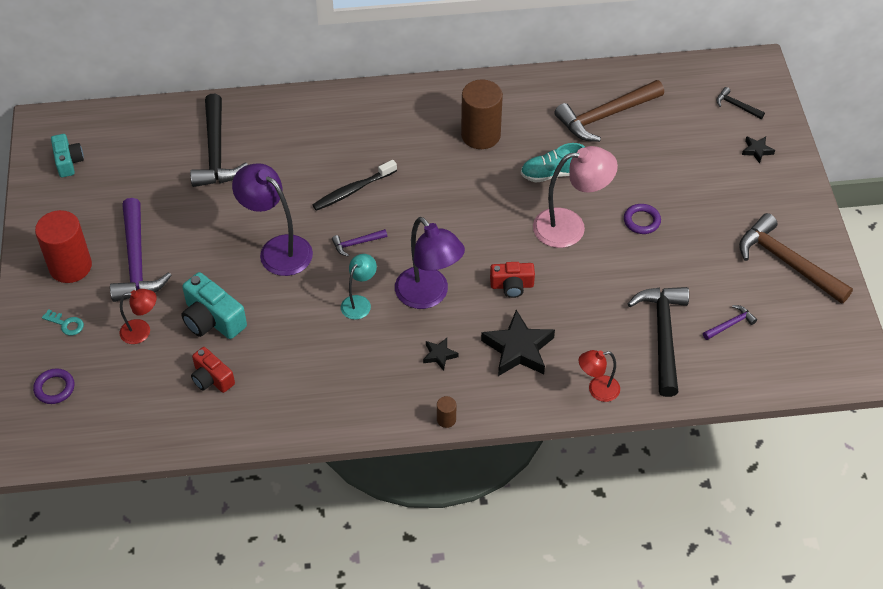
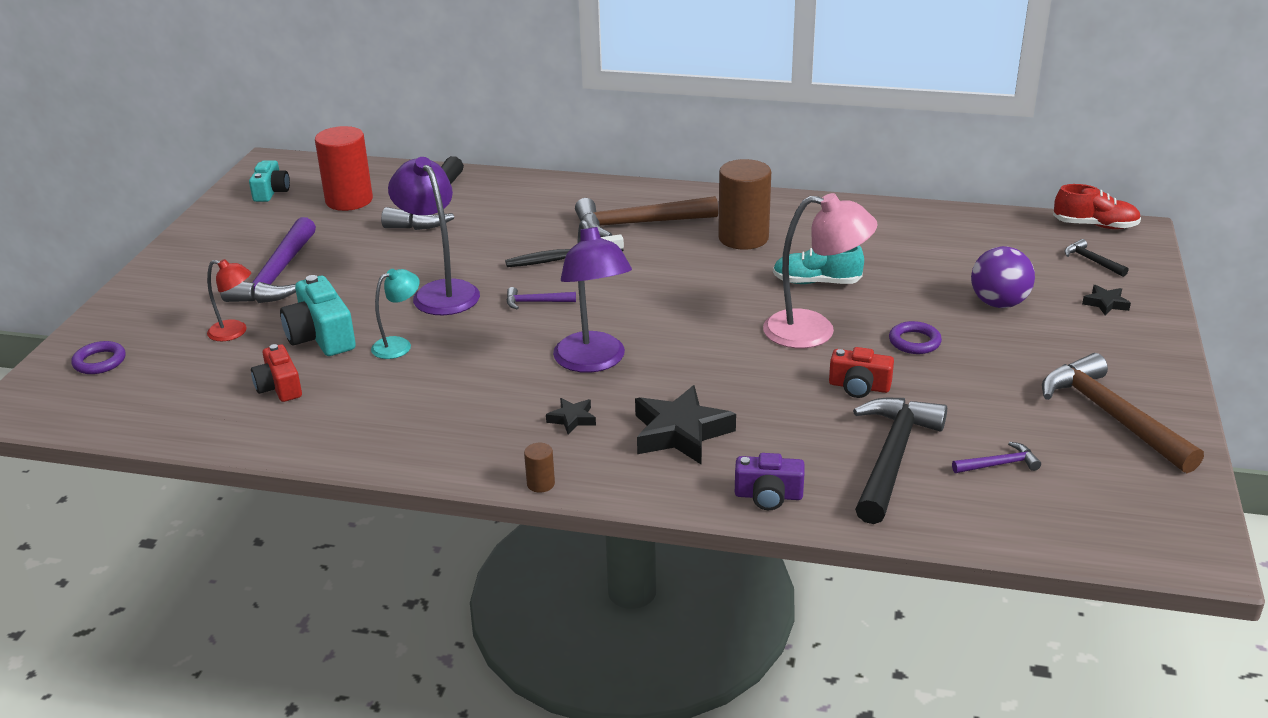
camera: 20 degrees right, 20 degrees down
(66, 324) = (159, 312): turquoise key -> none
(70, 266) = (204, 268): red cylinder -> red cylinder (349, 200)
(359, 302) = (504, 353): turquoise lamp -> turquoise lamp (399, 345)
(512, 285) = (707, 371): red camera -> red camera (859, 386)
(597, 390) = (768, 496): red lamp -> purple camera
(605, 116) = (910, 245): brown hammer -> brown hammer (637, 224)
(686, 167) = (998, 303): none -> purple ball
(729, 64) = (1095, 225): none -> red shoe

